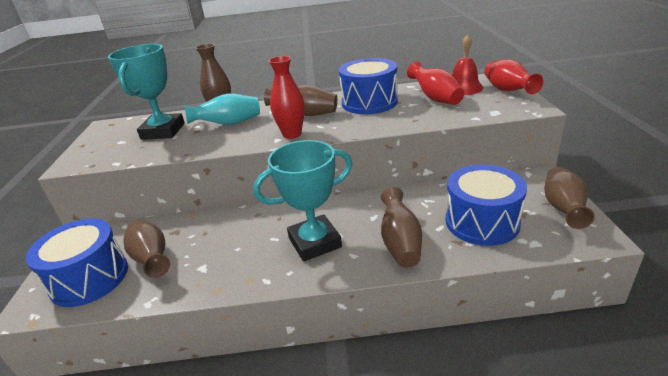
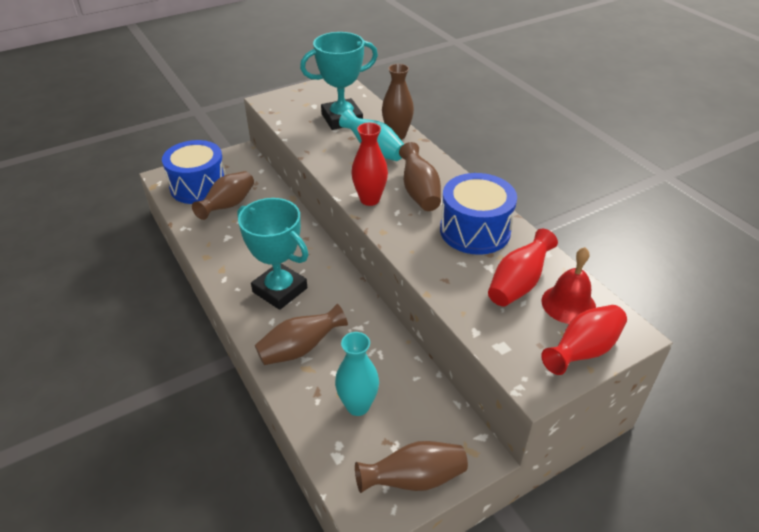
camera: 60 degrees right, 10 degrees up
(482, 222) = (358, 406): blue drum -> turquoise vase

